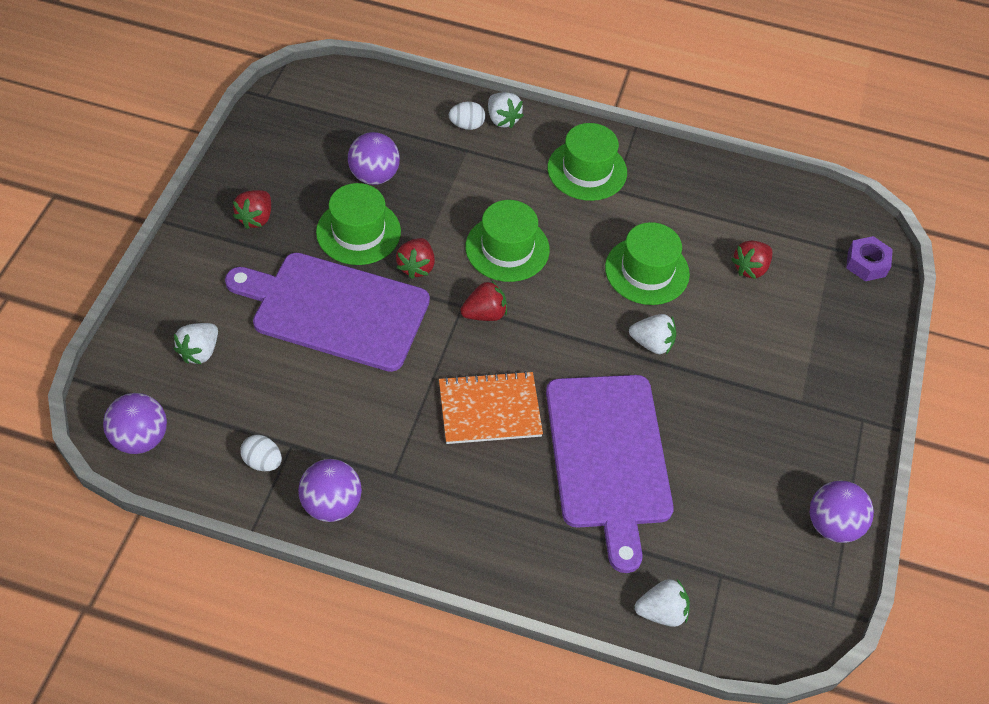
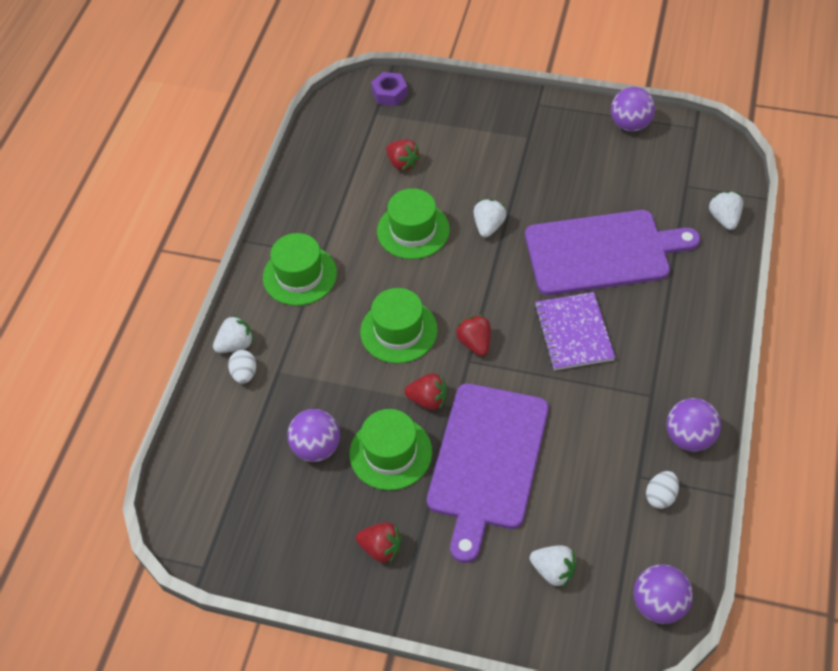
camera: 85 degrees left, 0 degrees up
(489, 410) = (574, 332): orange notebook -> purple notebook

